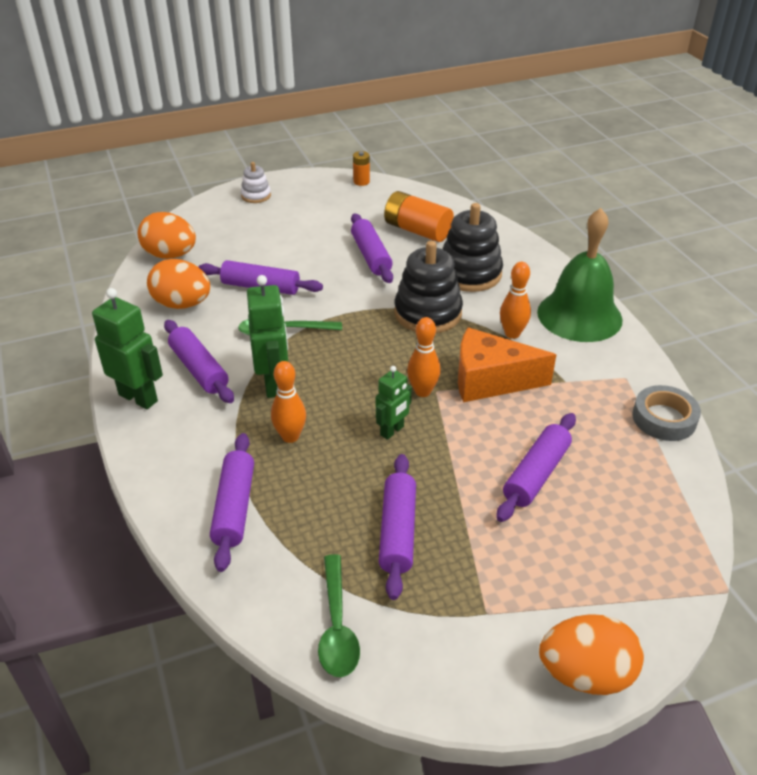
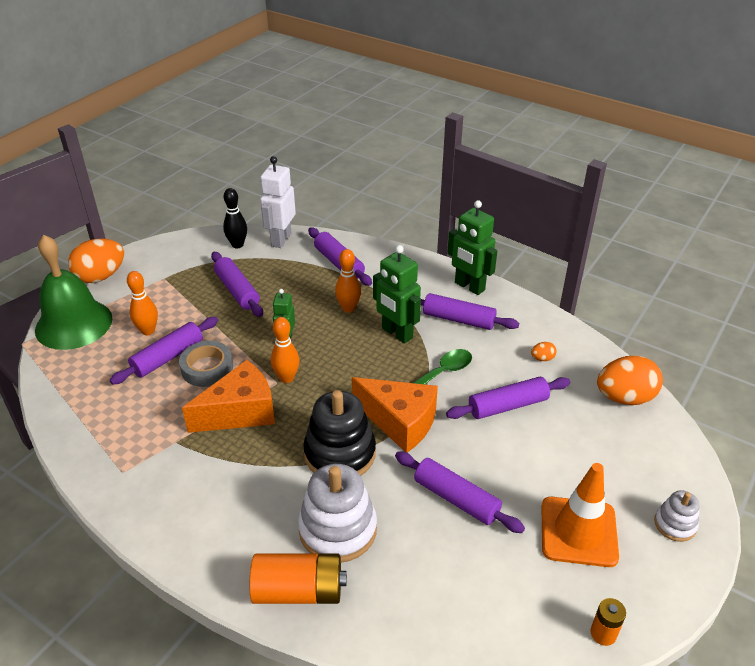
camera: 145 degrees right, 0 degrees up
(138, 397) = (469, 286): green robot -> green robot turned 45 degrees clockwise
(182, 304) = (542, 358): orange egg -> orange egg, size x0.42
(267, 600) = (281, 239): none -> white robot
(316, 214) = (578, 531): none -> orange traffic cone
(337, 626) = (237, 245): green spoon -> black bowling pin
(358, 313) = (400, 422): none -> orange cheese
(417, 230) = (447, 570): orange battery -> orange battery (299, 591)
(469, 273) = (338, 529): black stacking toy -> white stacking toy
(512, 334) = (248, 470): orange bowling pin -> orange bowling pin (148, 331)
(536, 474) = (168, 357): purple rolling pin -> purple rolling pin turned 45 degrees clockwise
(579, 315) = (192, 529): green bell -> green bell (74, 324)
(664, 418) = (79, 445): grey tape -> grey tape (207, 368)

